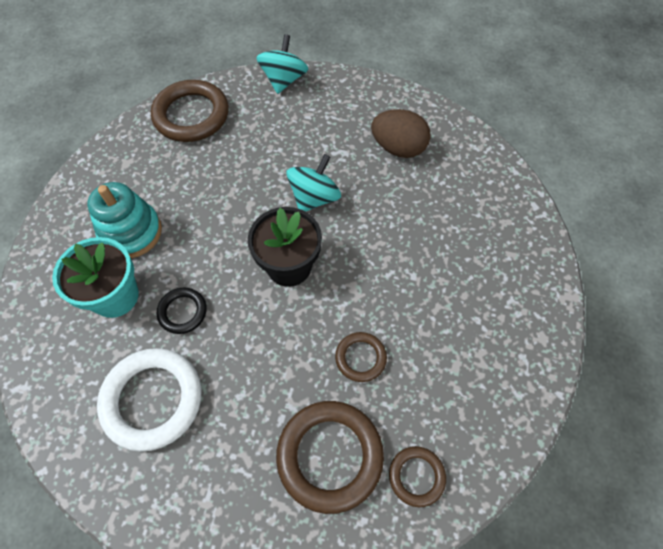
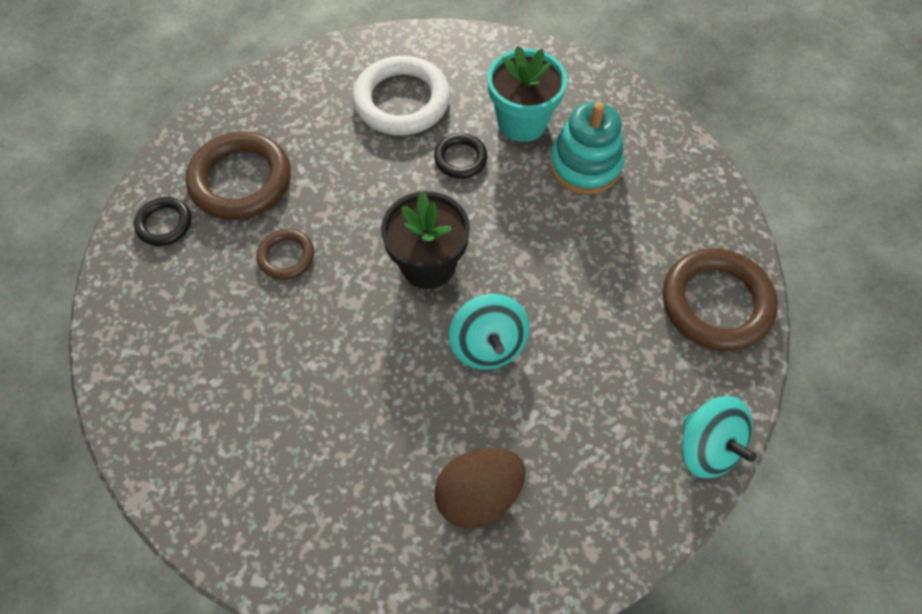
camera: 130 degrees right, 0 degrees up
(416, 476) = (164, 224): brown ring -> black ring

